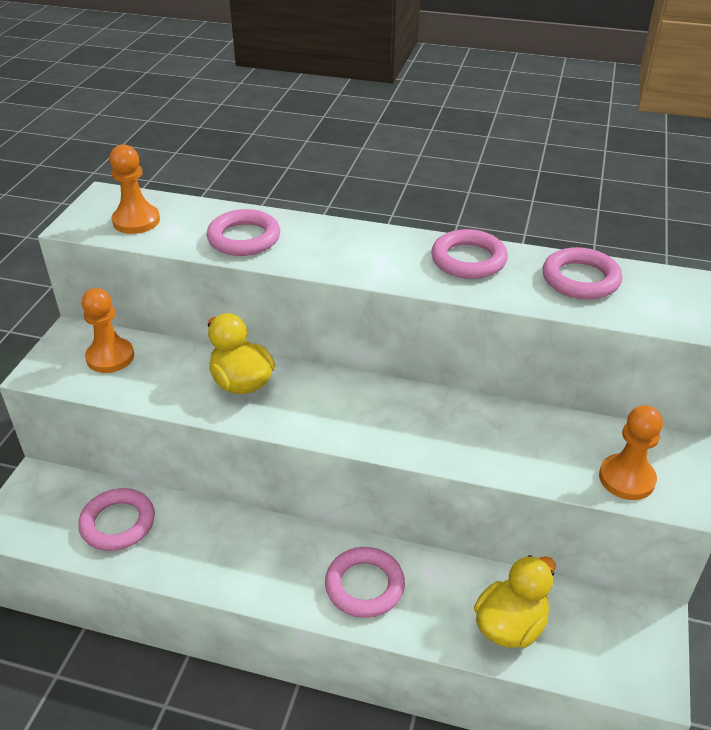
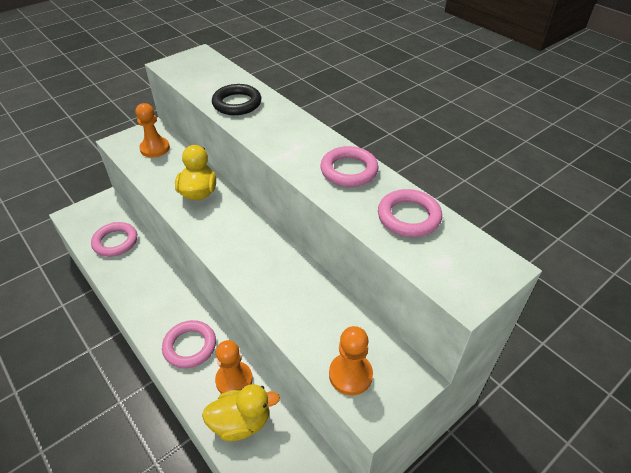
camera: 35 degrees right, 5 degrees up
(136, 221) = (197, 73): orange pawn -> orange pawn (234, 380)
(244, 238) = (237, 103): pink ring -> black ring

